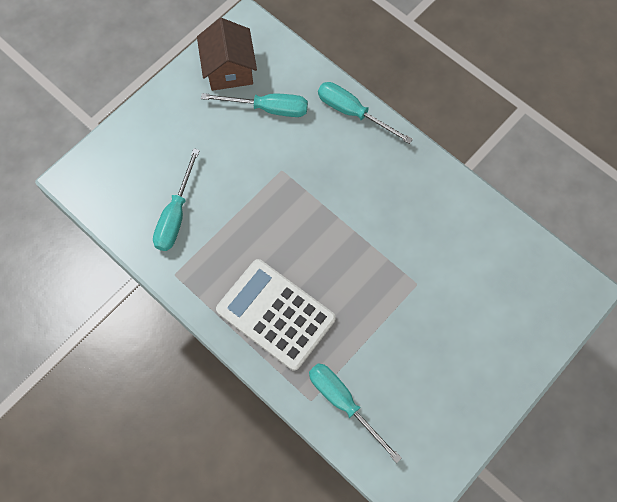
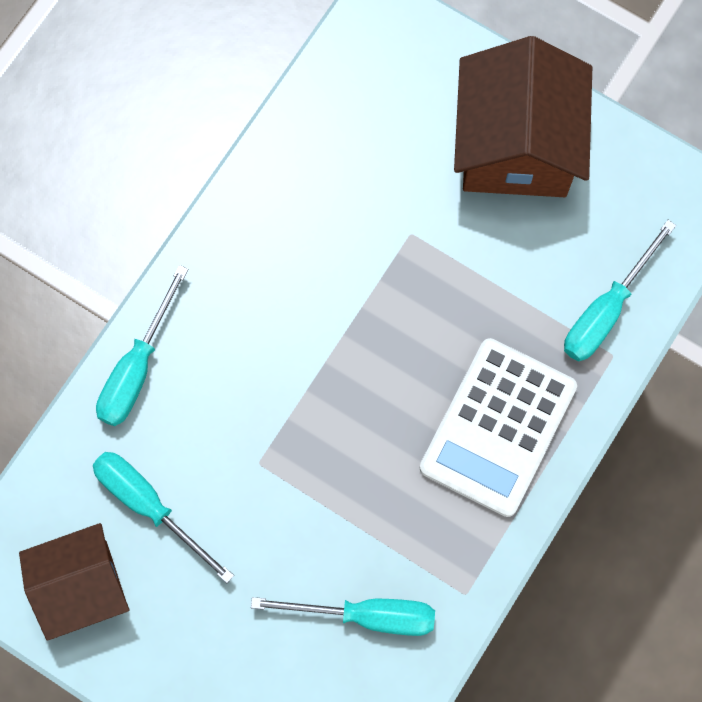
camera: 100 degrees left, 5 degrees up
(268, 108) = (149, 506): turquoise screwdriver -> turquoise screwdriver turned 45 degrees counterclockwise
(473, 365) = (516, 146): none -> brown house

